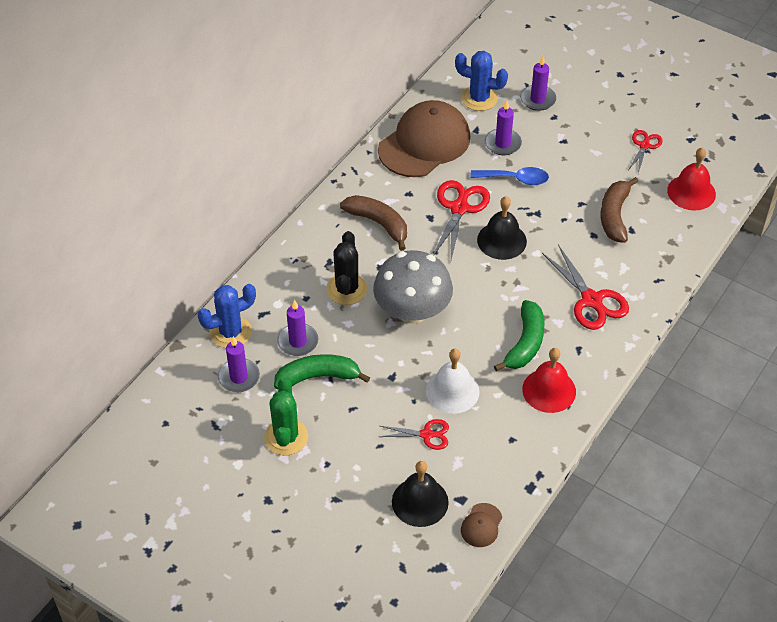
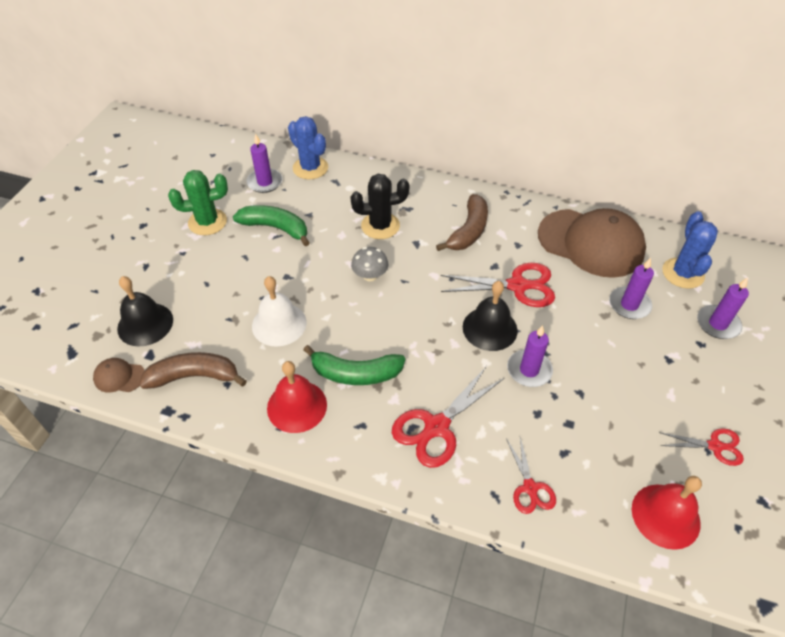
camera: 75 degrees right, 0 degrees up
(298, 341) = (311, 208): purple candle -> purple candle (529, 370)
(318, 377) = (275, 228): green banana -> green banana turned 45 degrees counterclockwise
(412, 311) = (370, 275): grey mushroom -> grey mushroom, size x0.47
(426, 434) = (223, 314): red scissors -> red scissors (530, 487)
(515, 179) = (583, 324): blue spoon -> none
(614, 216) = (578, 430): brown banana -> brown banana (194, 376)

